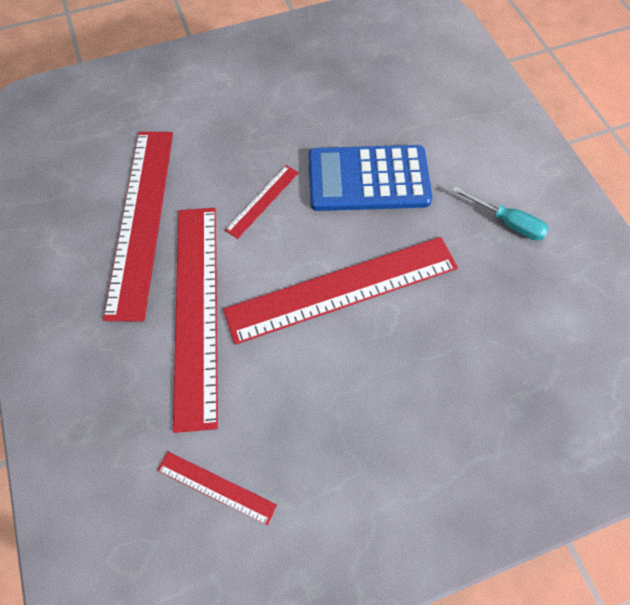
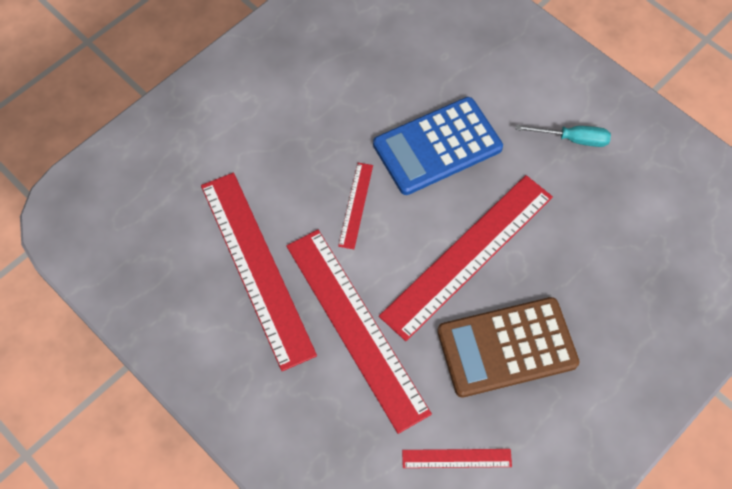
camera: 25 degrees left, 0 degrees up
(331, 395) = (507, 347): none -> brown calculator

